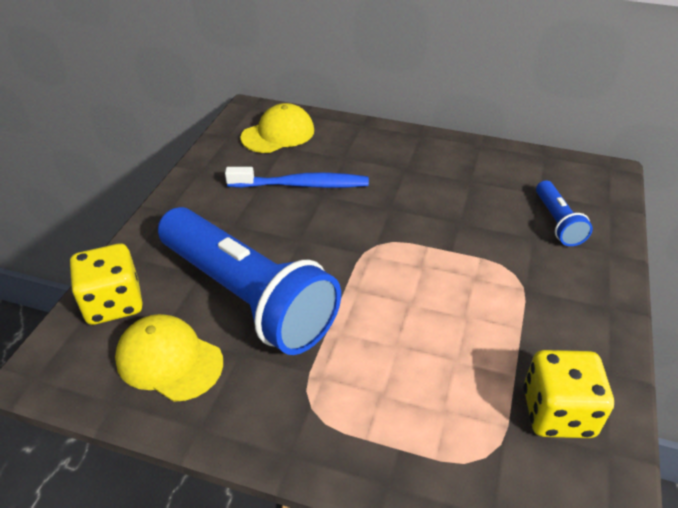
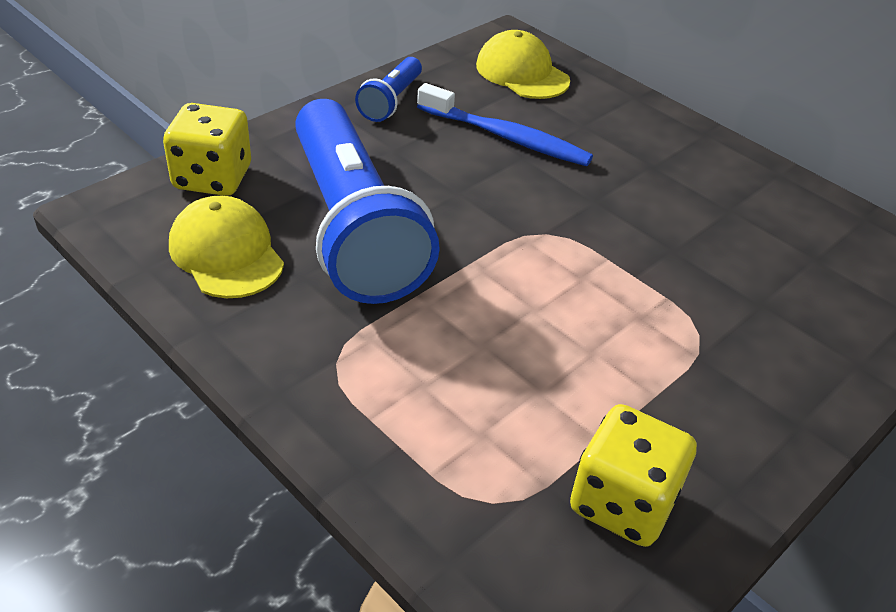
camera: 25 degrees right, 0 degrees up
(278, 134) = (522, 73): yellow cap -> yellow cap turned 120 degrees counterclockwise
(557, 222) = (812, 301): blue flashlight -> blue flashlight (391, 101)

